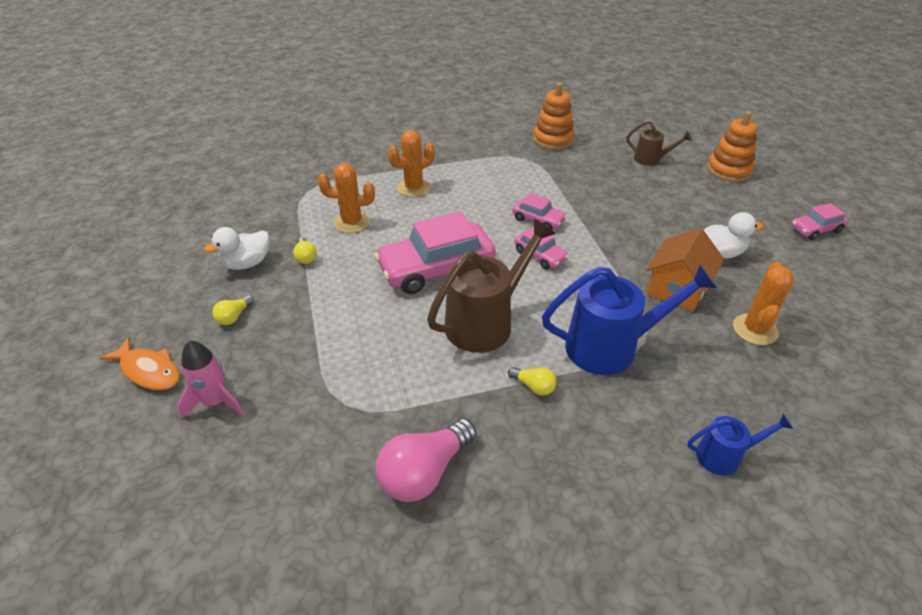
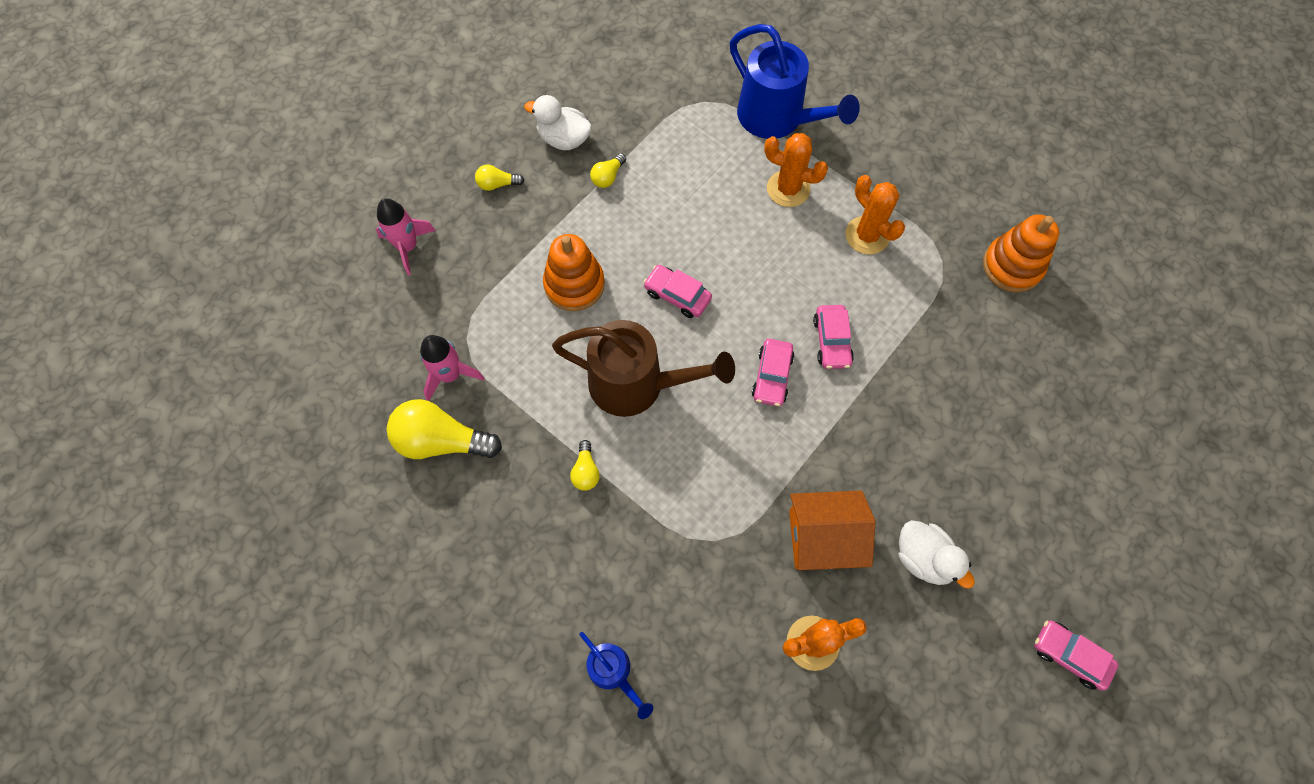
camera: 55 degrees right, 25 degrees up
(149, 370) = (404, 176): orange fish -> none
(352, 222) = (686, 176): orange cactus -> orange cactus (867, 235)
(368, 433) = (450, 375): none -> pink rocket
(424, 472) = (441, 441): pink light bulb -> yellow light bulb
(436, 268) = (677, 295): pink car -> pink car, size x0.50
(612, 347) = (684, 513): blue watering can -> blue watering can (778, 119)
(651, 159) = (1068, 399): brown watering can -> none
(728, 170) = (1125, 502): orange stacking toy -> orange stacking toy (574, 284)

